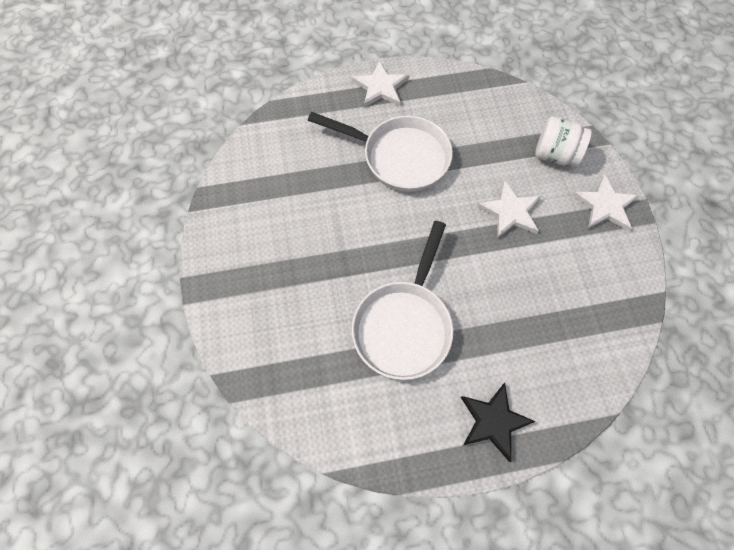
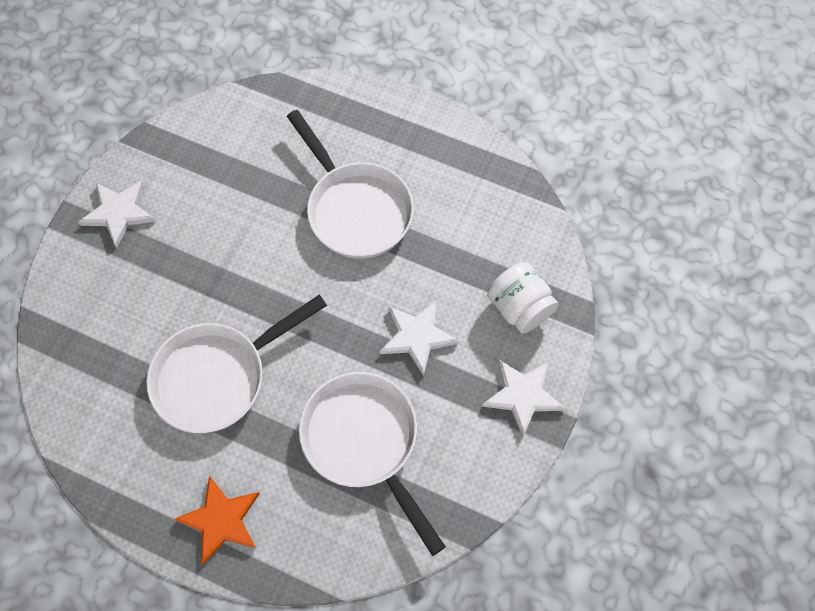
camera: 35 degrees right, 0 degrees up
(380, 87) = (401, 123): white star -> white star (119, 212)
(493, 421) = (221, 520): black star -> orange star
(539, 300) = (365, 442): none -> white pan

